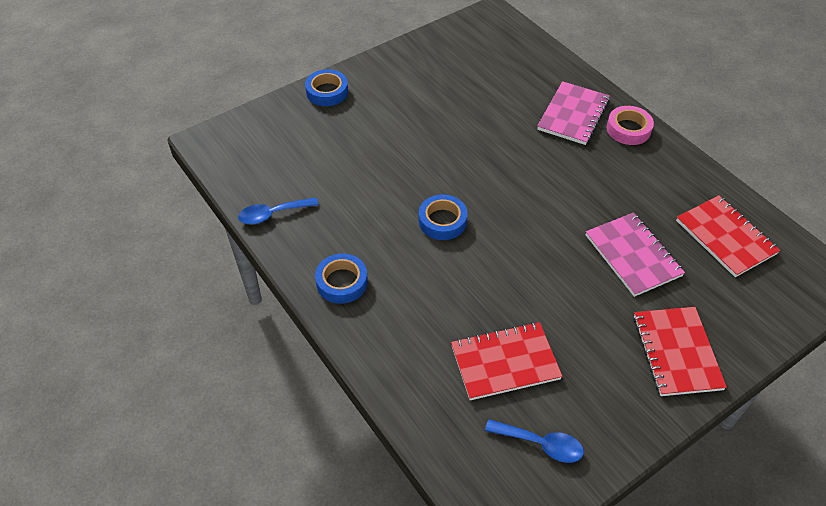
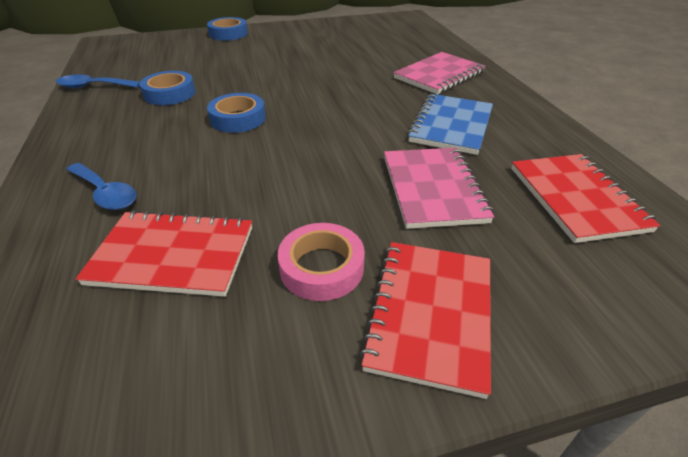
camera: 20 degrees right, 10 degrees down
(342, 282) = (88, 140): blue tape -> blue tape (170, 93)
(541, 444) = (113, 381): blue spoon -> blue spoon (106, 193)
(614, 183) = (451, 126): none -> blue notebook
(628, 129) = (493, 92): pink tape -> pink tape (322, 267)

